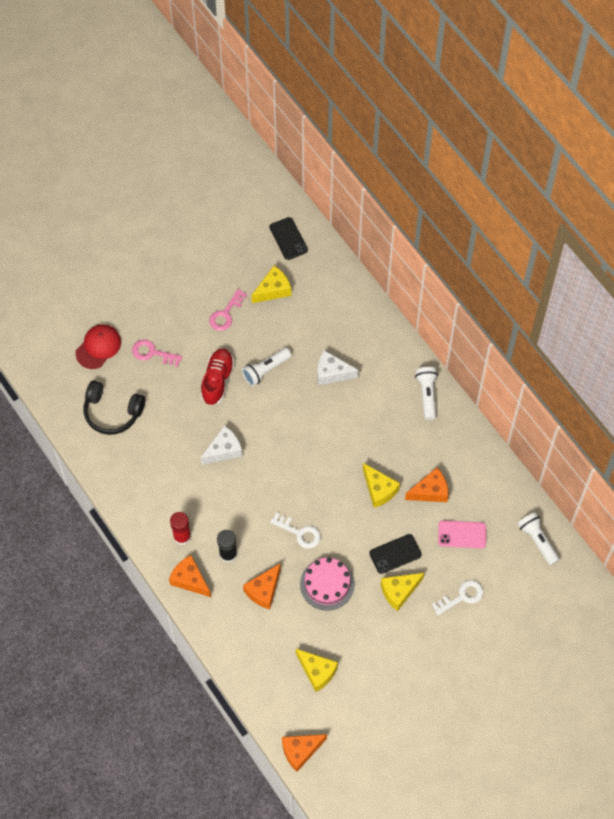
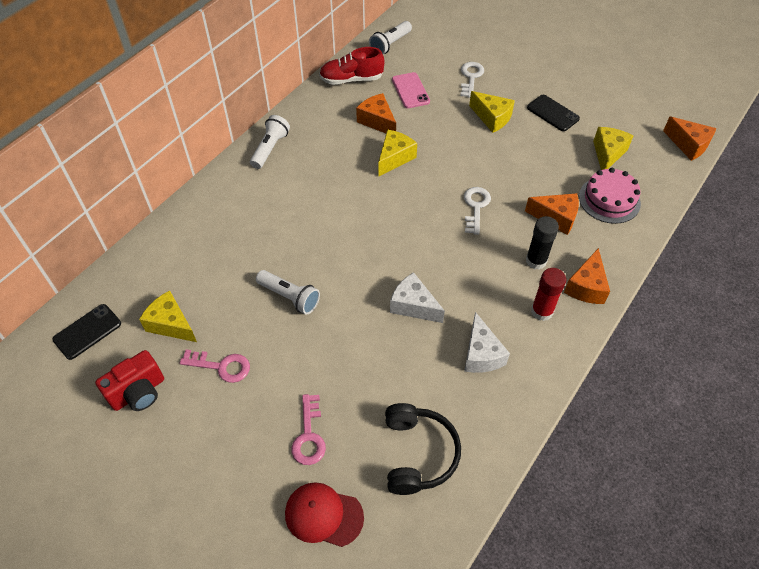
camera: 110 degrees left, 10 degrees down
(217, 380) = (322, 343): red shoe -> red shoe (351, 79)
(226, 262) = (138, 392): none -> red camera
(327, 584) = (517, 170): pink cake -> pink cake (609, 200)
(332, 373) = (271, 233): white cheese -> white cheese (481, 354)
(395, 554) = (456, 130): black phone -> black phone (552, 113)
(427, 395) = (270, 148): white flashlight -> white flashlight turned 135 degrees clockwise
(462, 597) = (471, 77): white key -> white key turned 60 degrees clockwise

